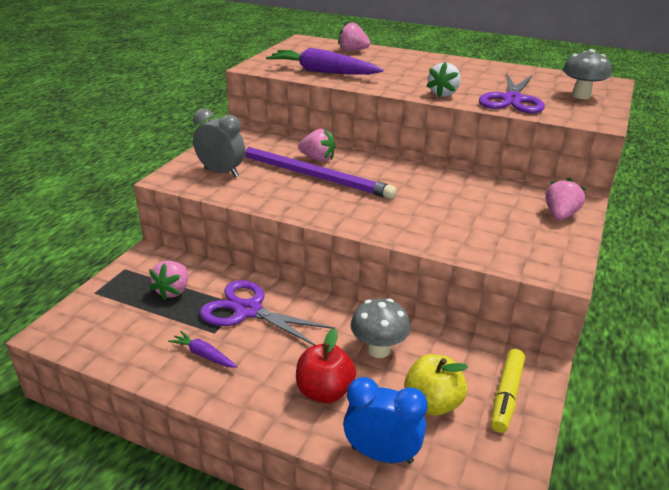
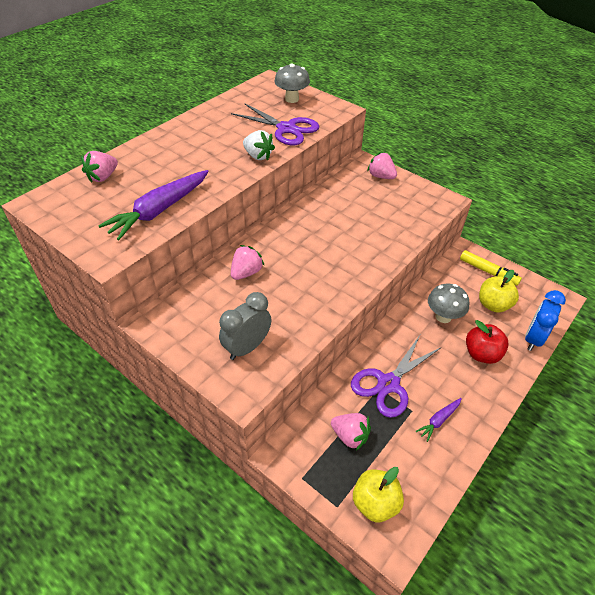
camera: 75 degrees left, 15 degrees up
(96, 315) = (375, 503): none -> yellow apple
(311, 175) = (278, 284): purple pencil -> none

